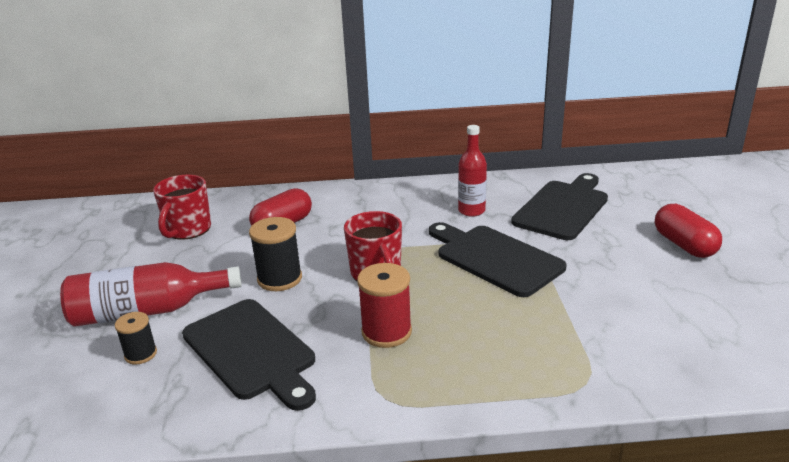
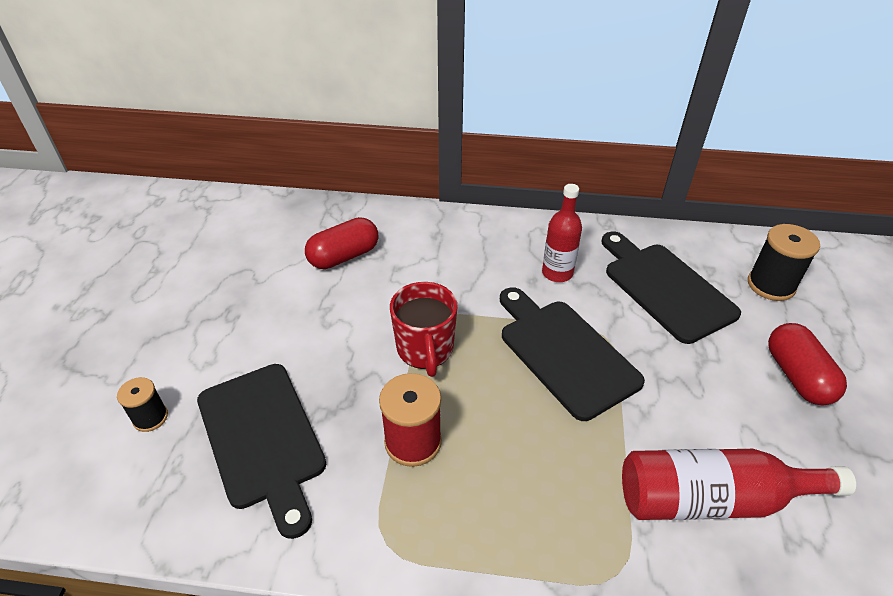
camera: 10 degrees right, 15 degrees up
(147, 311) = (173, 356): red bottle -> red bottle (712, 499)
(187, 230) = (244, 245): red mug -> none
(279, 279) = (320, 337): black spool -> black spool (771, 285)
(562, 208) = (664, 288): black cutting board -> black cutting board turned 75 degrees counterclockwise

